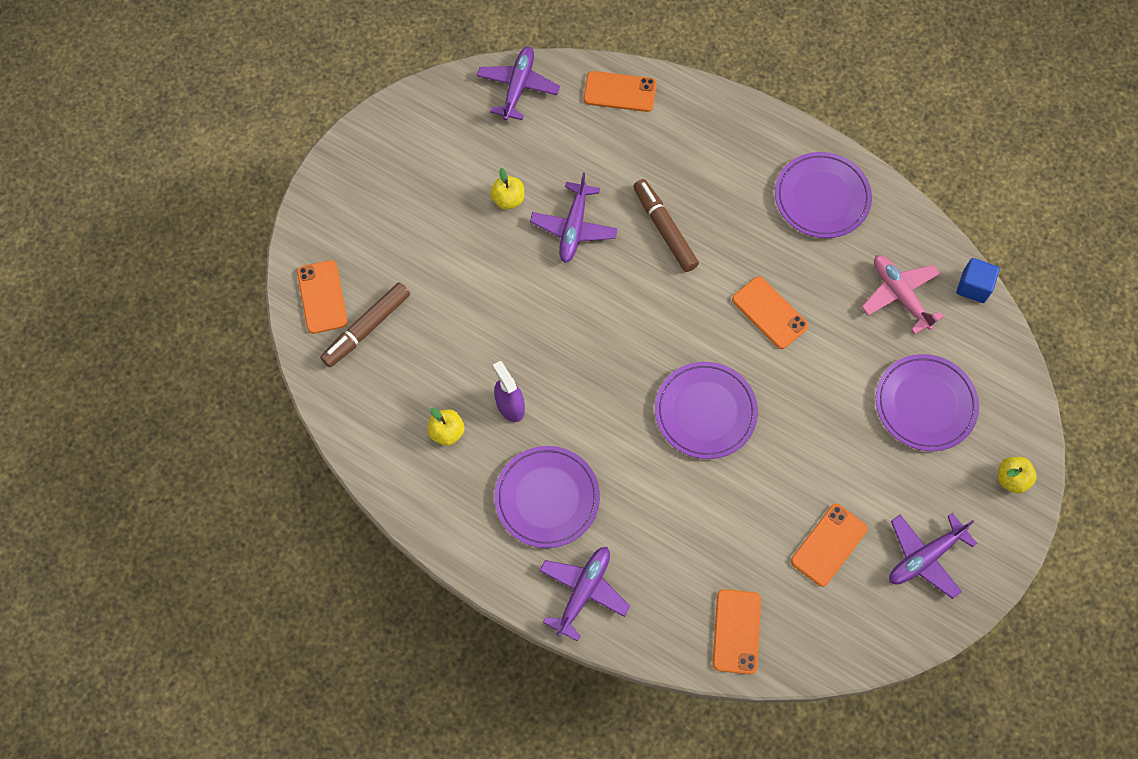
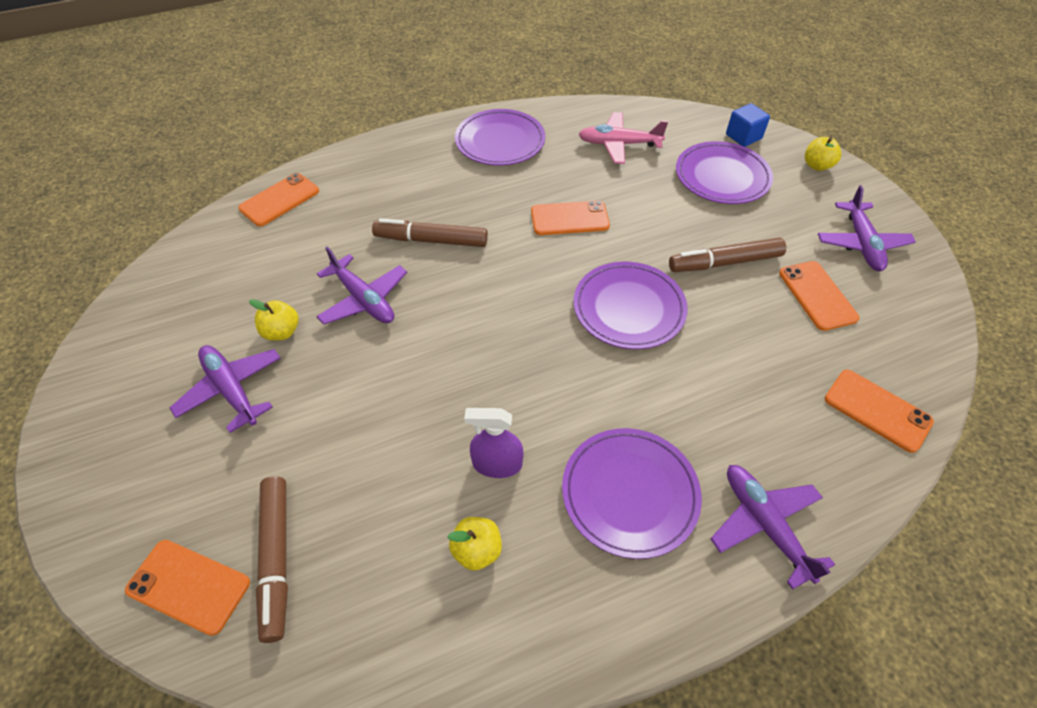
camera: 55 degrees left, 15 degrees down
(518, 87) = (188, 261): purple plane -> purple plane (231, 390)
(812, 457) = (724, 262): none -> brown marker
(973, 287) = (644, 109): blue cube -> blue cube (743, 137)

